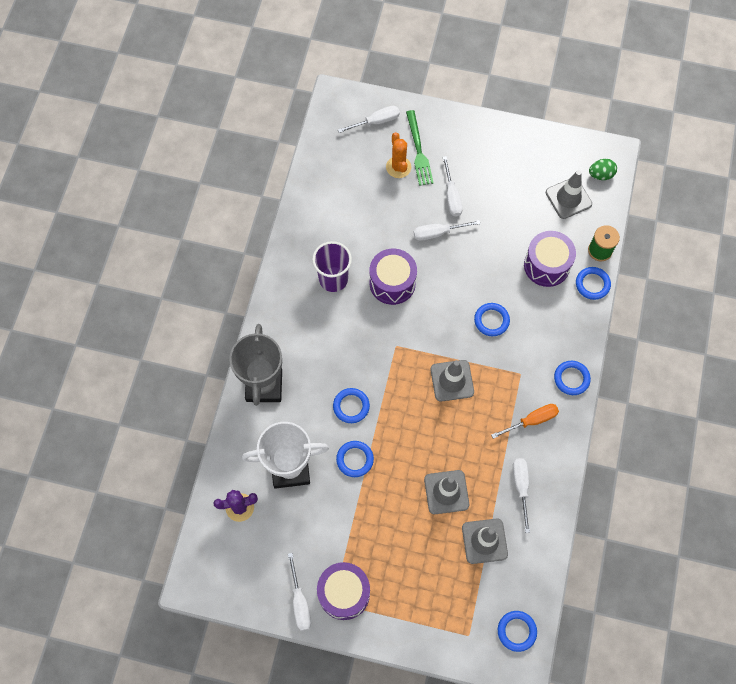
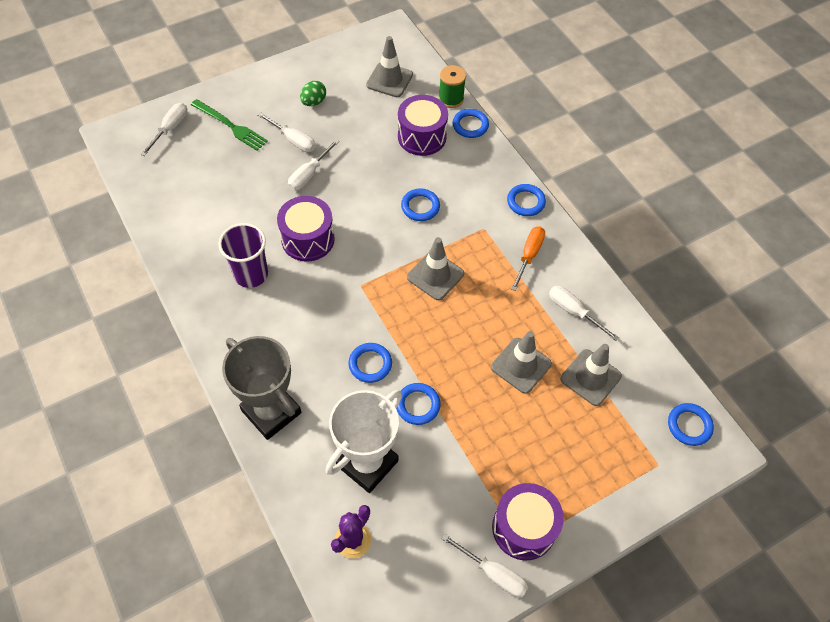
camera: 45 degrees left, 10 degrees down
(398, 167) = (224, 149): orange cactus -> none
(600, 175) = (397, 49): green egg -> green egg (313, 102)

